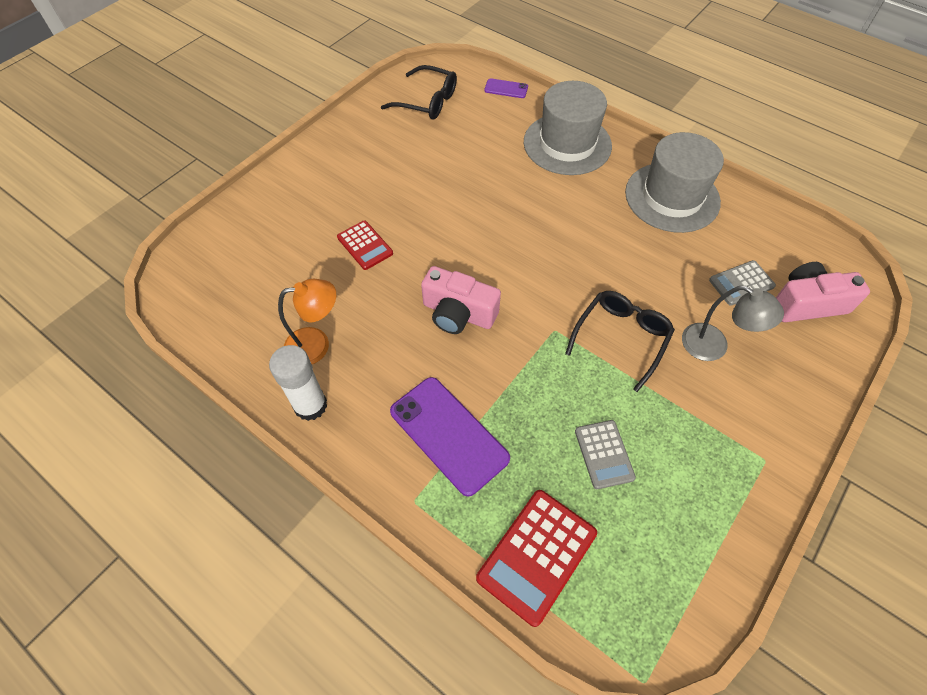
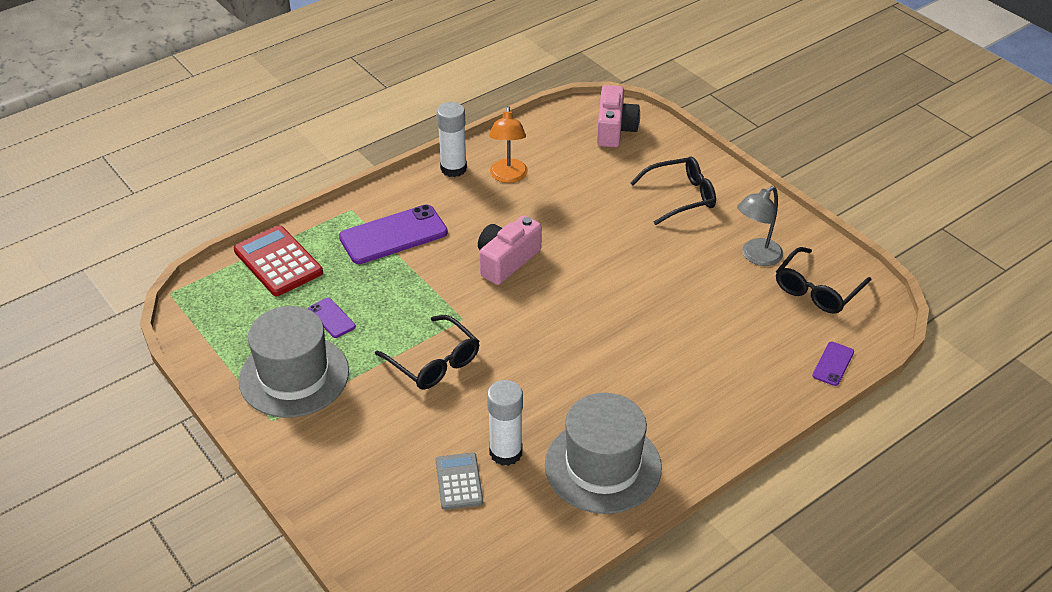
camera: 105 degrees right, 15 degrees down
(324, 195) = (680, 197): none -> black glasses
(365, 245) = (607, 215): red calculator -> none
(567, 144) = (717, 395): grey hat -> grey hat (294, 376)
(604, 454) = (331, 318): grey calculator -> purple phone
(694, 259) = (506, 452): none -> white glue stick
(713, 347) = (395, 427): grey lamp -> grey lamp (756, 257)
(807, 304) = (410, 530): pink camera -> pink camera (614, 129)

